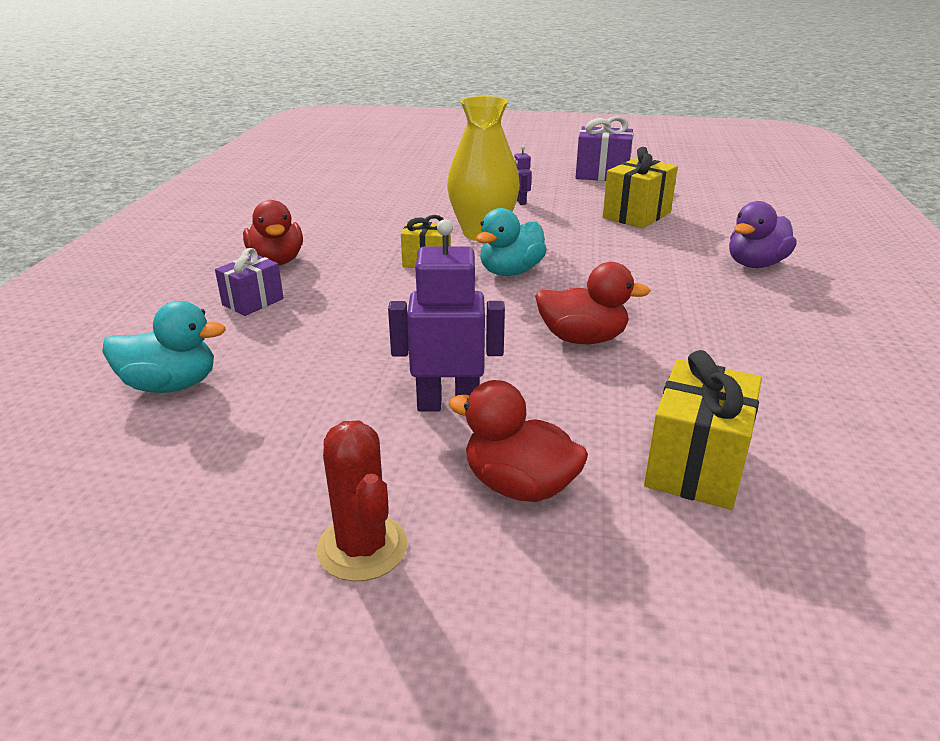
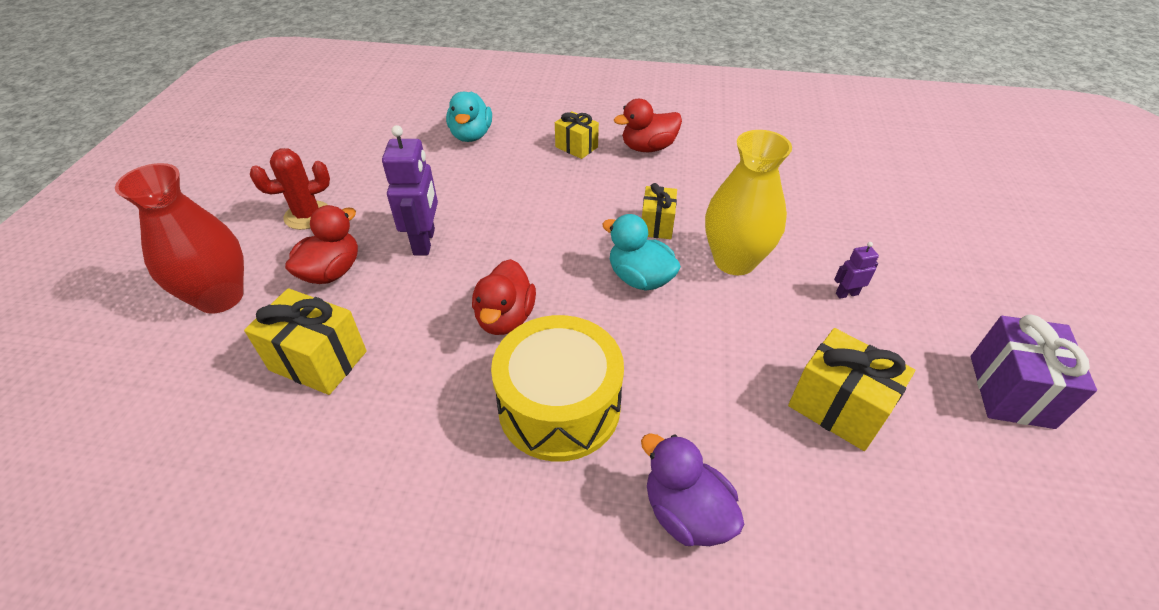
camera: 90 degrees right, 15 degrees up
(253, 302) = (576, 147): purple gift -> yellow gift
(601, 618) = (220, 297): none -> red vase
(686, 309) = (559, 406): none -> yellow drum

